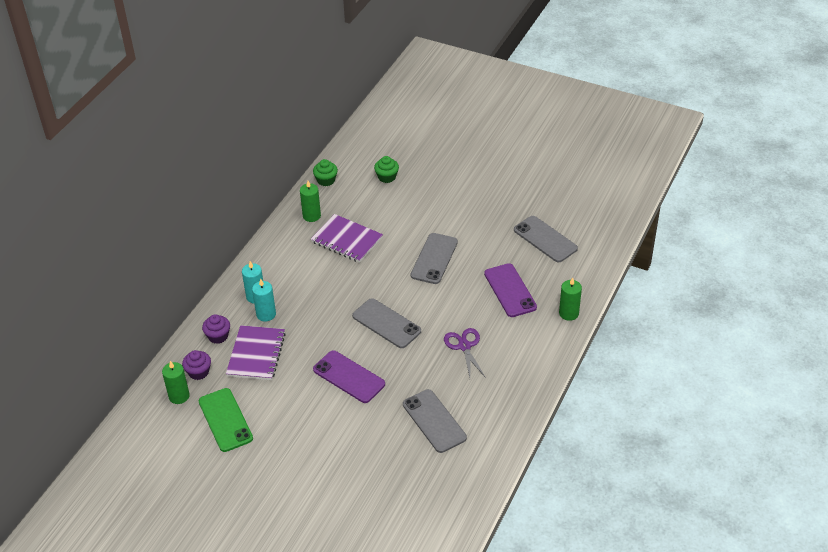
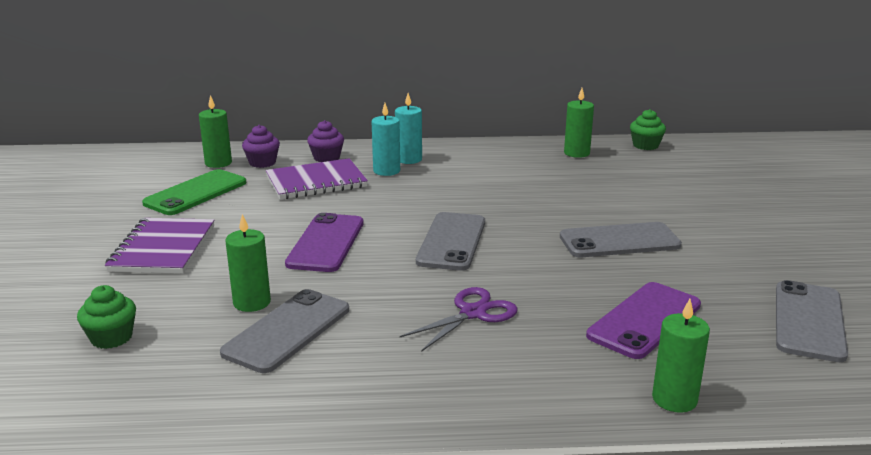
camera: 60 degrees right, 20 degrees down
(346, 240) = (567, 180): purple notebook -> purple notebook (163, 249)
(387, 177) = (713, 174): green cupcake -> green cupcake (111, 338)
(396, 428) = (252, 302): none -> green candle

